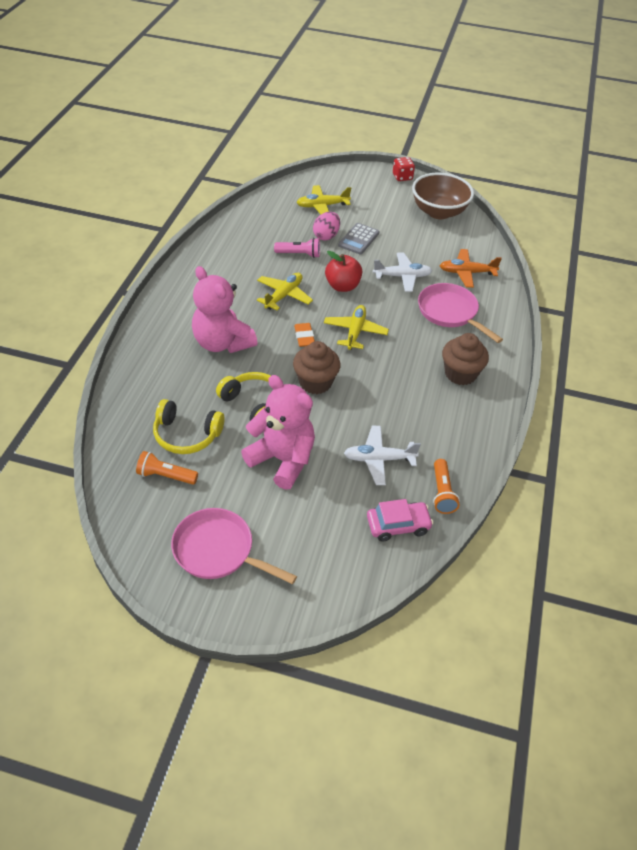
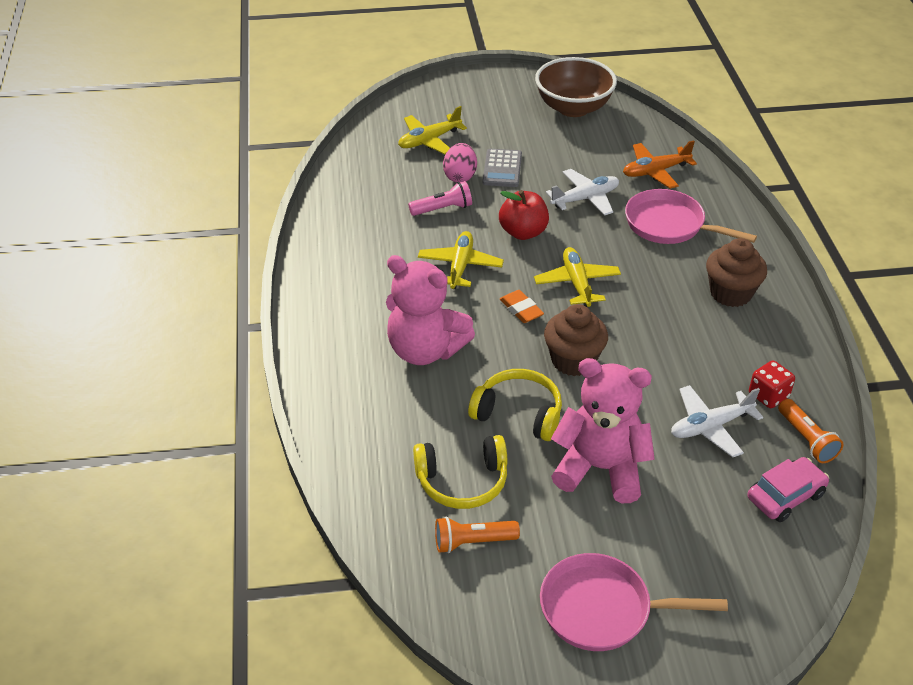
camera: 20 degrees left, 5 degrees down
(402, 177) = (501, 77): red dice -> red dice (768, 395)

